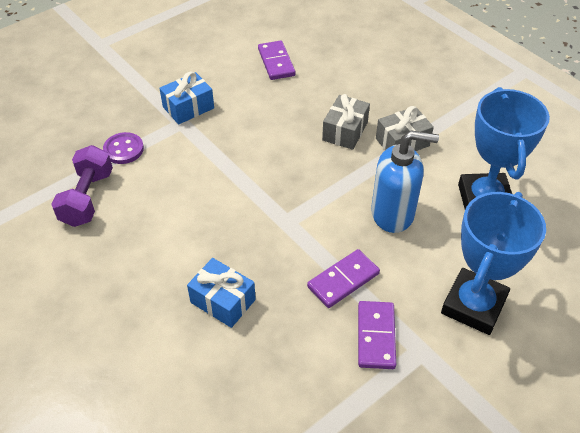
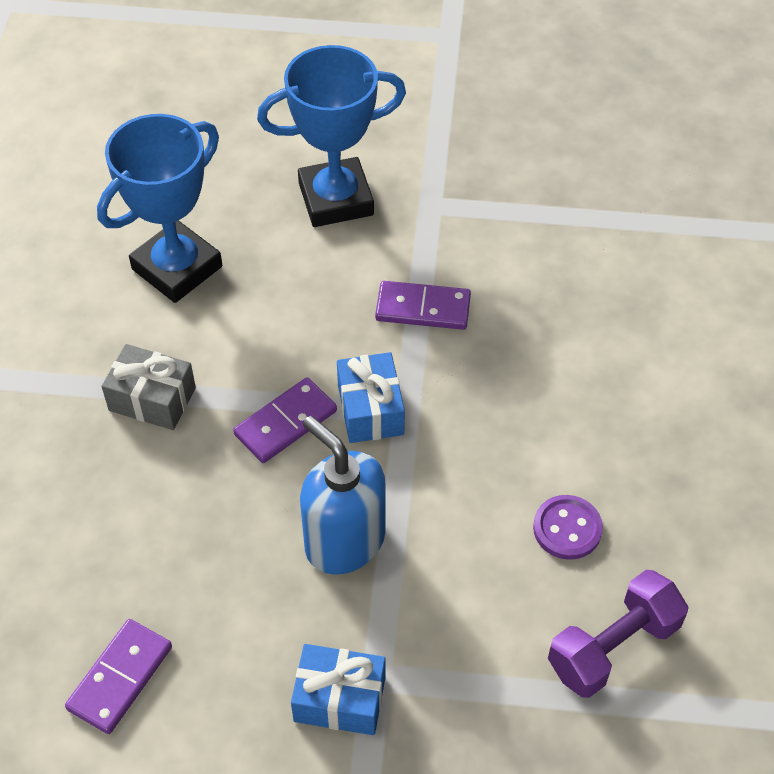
camera: 135 degrees left, 5 degrees up
(123, 149) = (500, 695): purple button -> purple button (567, 529)
(223, 301) = (564, 382): blue gift -> blue gift (370, 409)
(345, 131) = (193, 471): grey gift -> none
(376, 336) = (455, 243): purple domino -> purple domino (286, 423)
(393, 213) = (285, 330): blue soap dispenser -> blue soap dispenser (344, 541)

